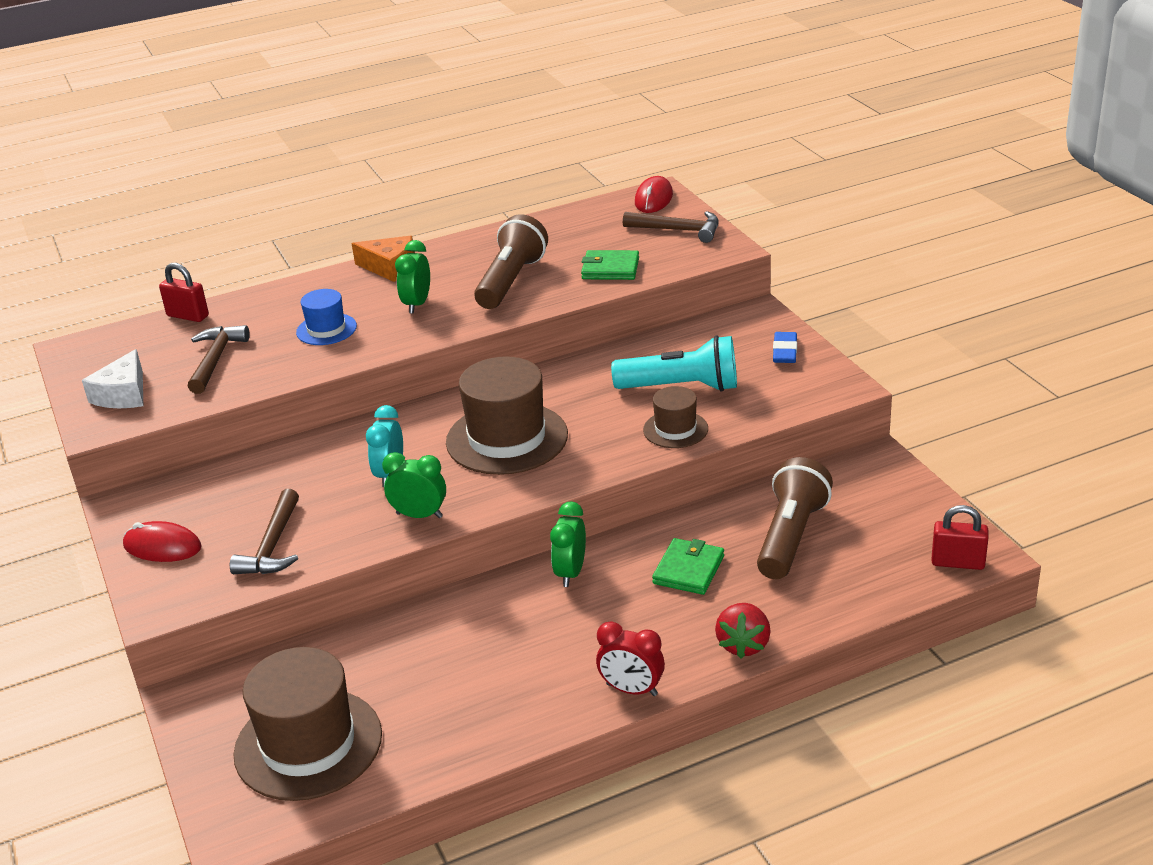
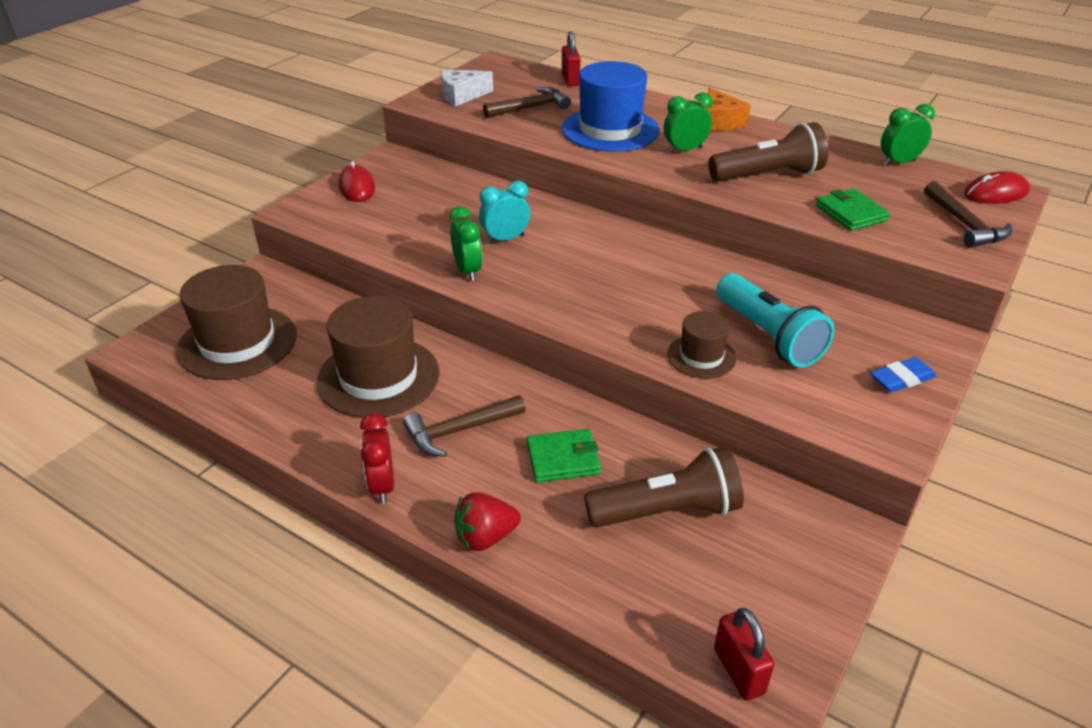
camera: 55 degrees right, 5 degrees up
(273, 546) = (386, 226): brown hammer -> brown hammer (459, 431)
(326, 329) = (610, 130): blue hat -> blue hat, size x1.89
(507, 438) = (599, 272): brown hat -> brown hat (378, 377)
(570, 573) = (506, 390): green clock -> green clock (898, 162)

